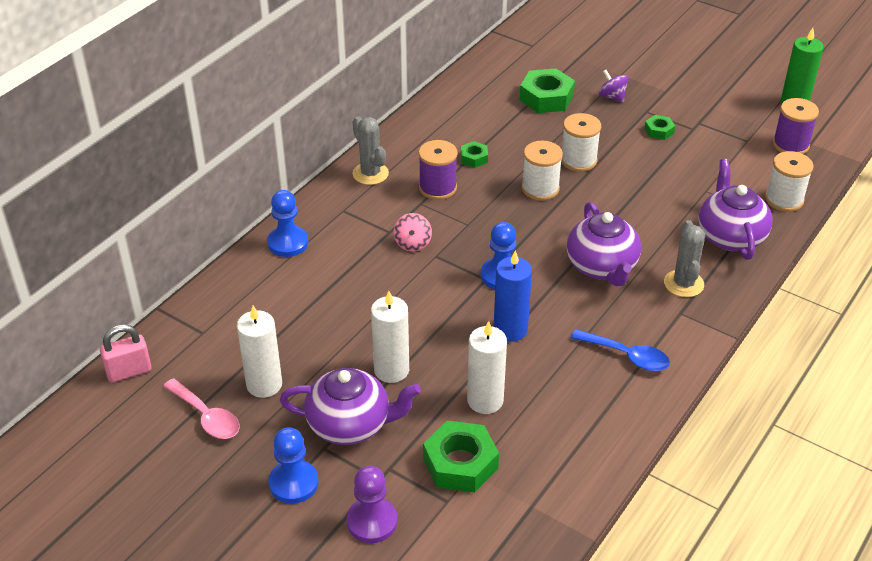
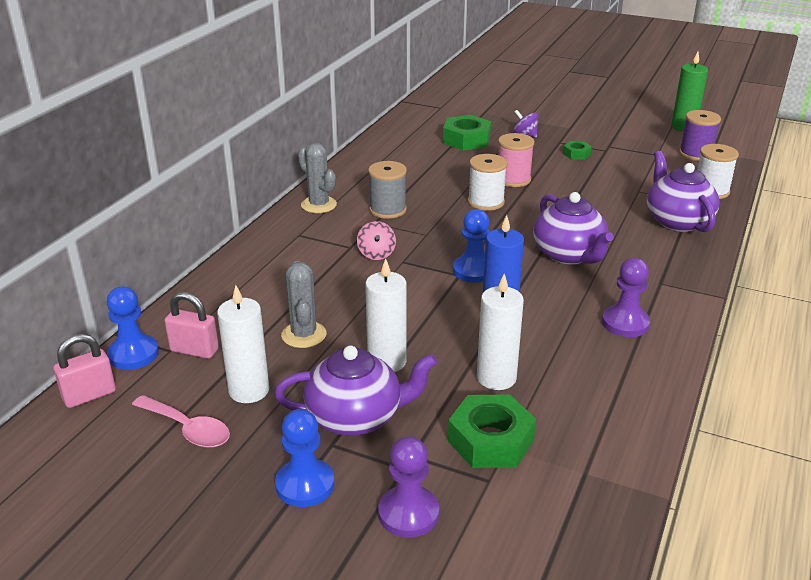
camera: 10 degrees left, 10 degrees down
(224, 335) = (194, 350): none -> pink padlock
(288, 243) = (248, 265): blue pawn -> blue pawn (133, 354)
(437, 188) = (388, 210): purple spool -> grey spool
(474, 158) = (415, 185): green nut -> none
(578, 160) = (513, 179): white spool -> pink spool
(626, 356) = (625, 323): blue spoon -> purple pawn
(683, 284) = (652, 260): grey cactus -> grey cactus (304, 335)

